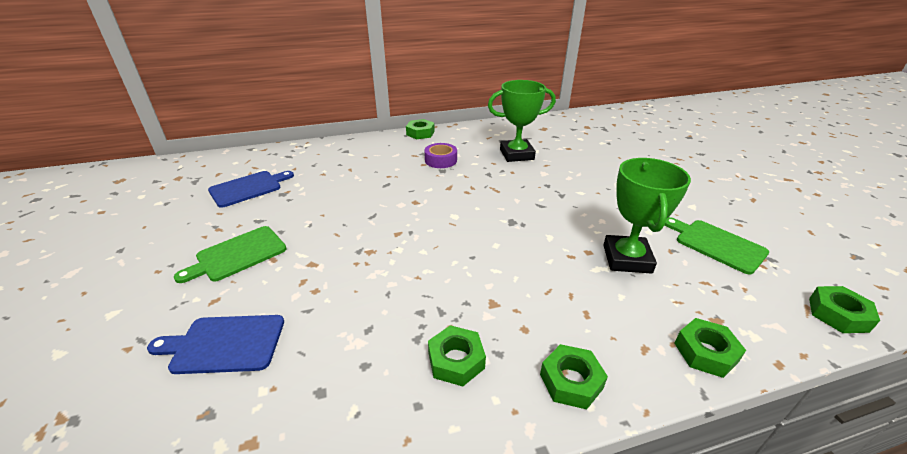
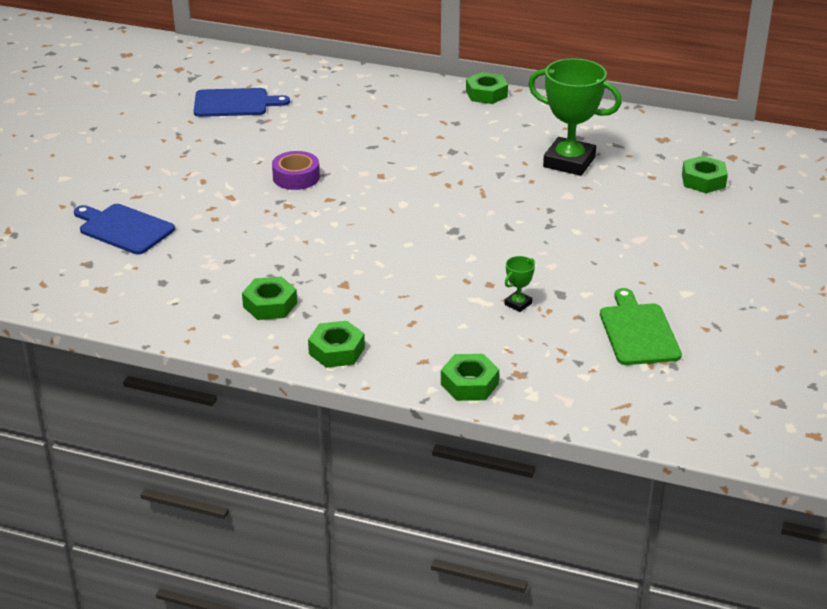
camera: 35 degrees right, 0 degrees up
(238, 254) = (178, 166): green cutting board -> none
(441, 160) = (466, 138): purple tape -> purple tape (296, 177)
(627, 259) = (518, 304): green trophy -> green trophy, size x0.42
(838, 314) = (644, 420): green nut -> green nut (703, 180)

